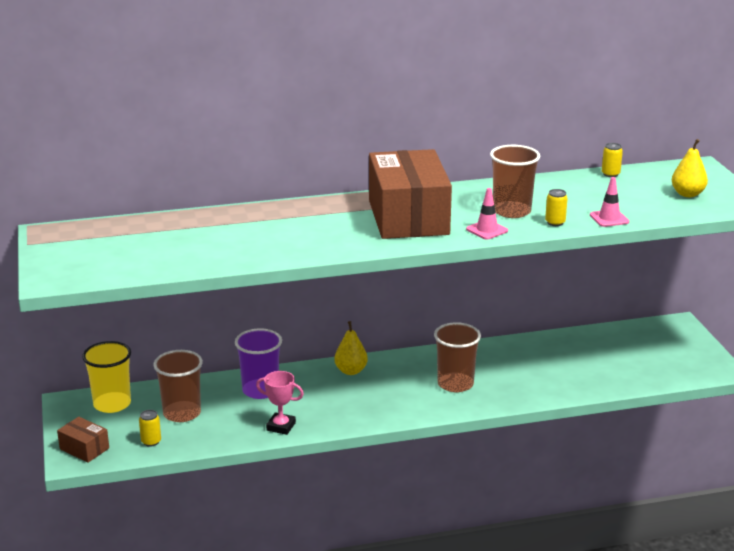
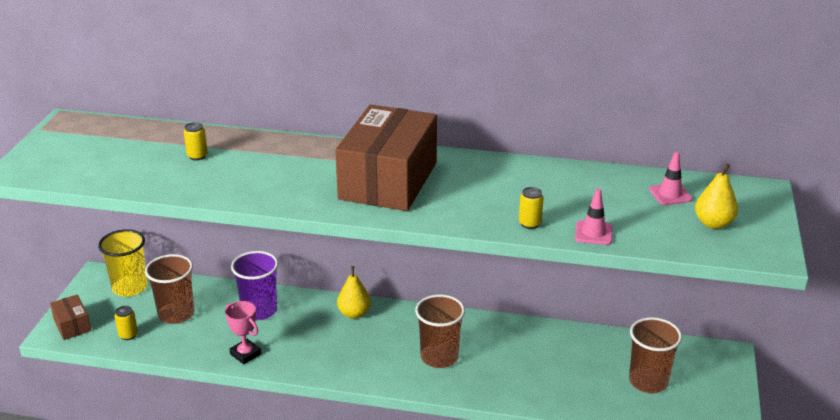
camera: 25 degrees right, 5 degrees up
(487, 230) = (450, 215): pink traffic cone -> pink traffic cone (670, 194)
(511, 211) = (498, 198): brown cup -> brown cup (648, 381)
(610, 174) = (649, 178): yellow can -> yellow can (197, 156)

